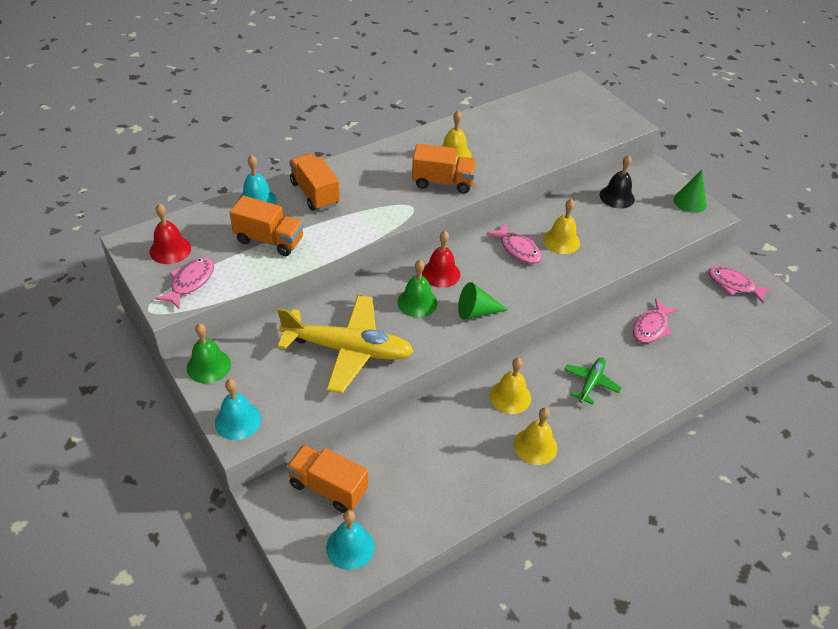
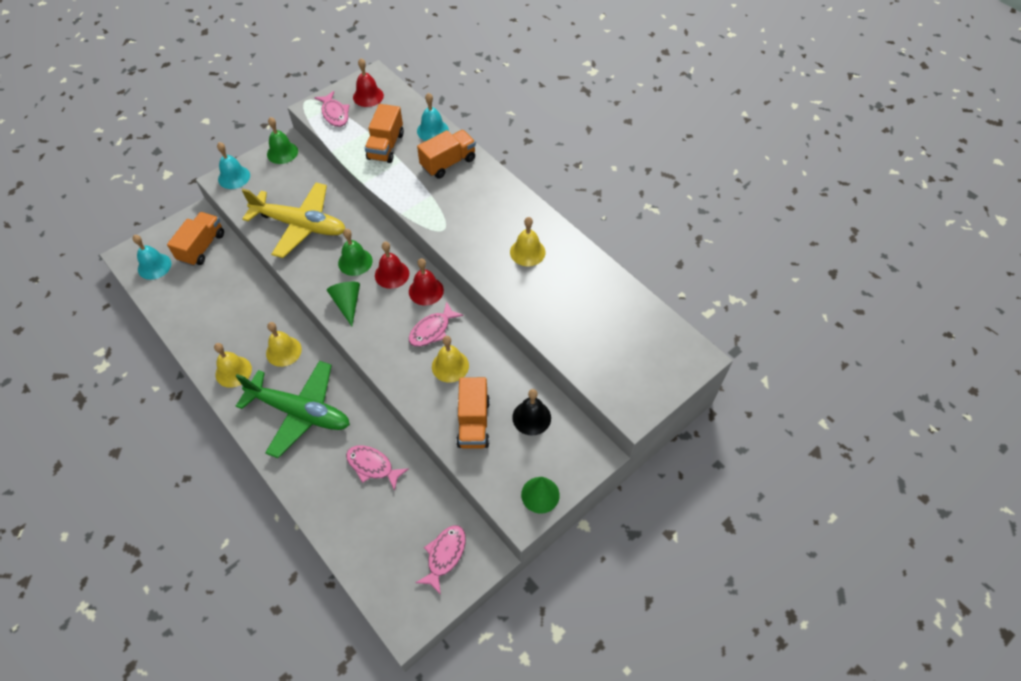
camera: 85 degrees right, 10 degrees up
(190, 282) = (335, 114): pink fish -> pink fish turned 45 degrees clockwise
(348, 349) = (300, 225): yellow plane -> yellow plane turned 75 degrees counterclockwise
(443, 182) = (483, 247): orange truck -> orange truck (473, 423)
(467, 249) = (426, 291): none -> red bell
(591, 383) = (300, 412): green plane -> green plane, size x2.08

